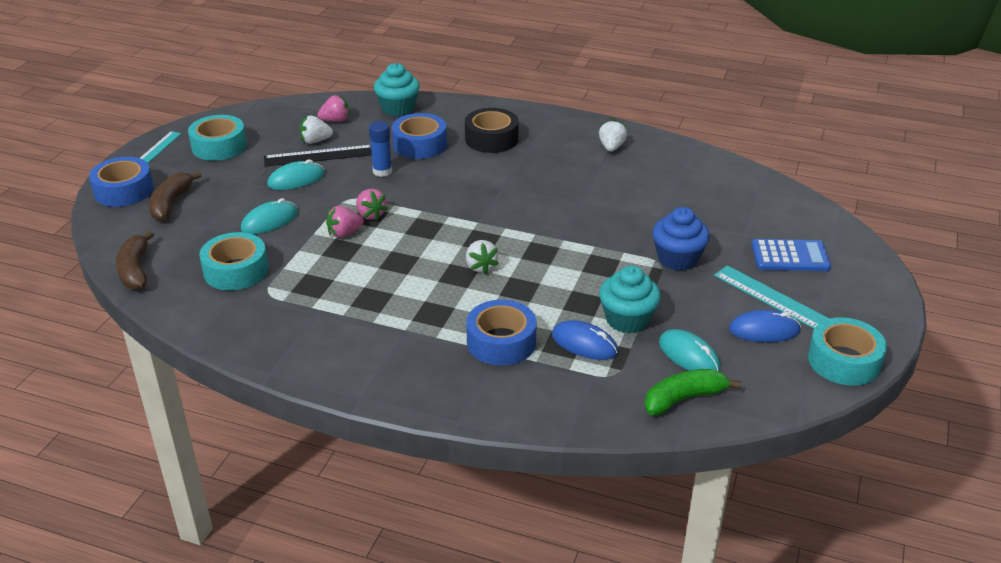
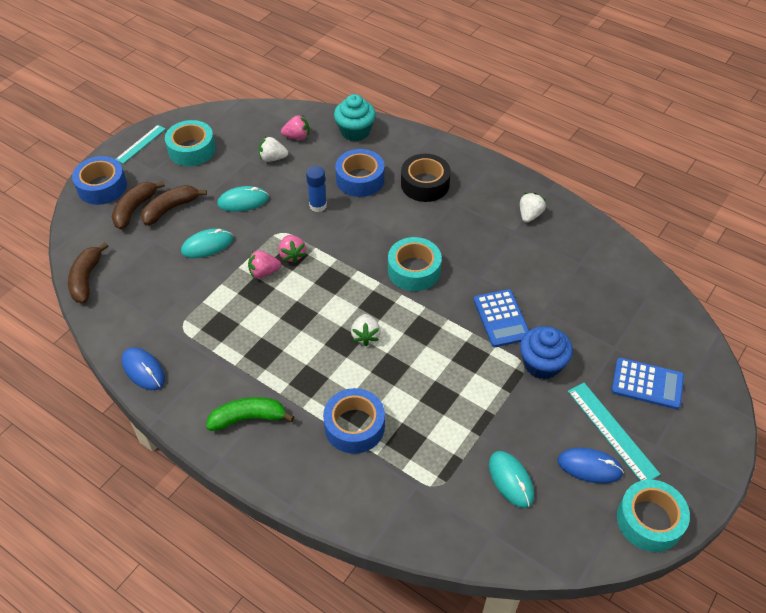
camera: 15 degrees right, 15 degrees up
(214, 197) = (170, 209): none -> brown banana
(236, 270) = (164, 296): turquoise tape -> turquoise tape (414, 270)
(319, 156) = (270, 176): black ruler -> none
(584, 344) = (424, 445): blue mouse -> blue mouse (143, 370)
(619, 230) = (501, 318): none -> blue calculator
(627, 319) = (471, 426): turquoise cupcake -> none
(684, 398) = (488, 528): green banana -> green banana (248, 418)

